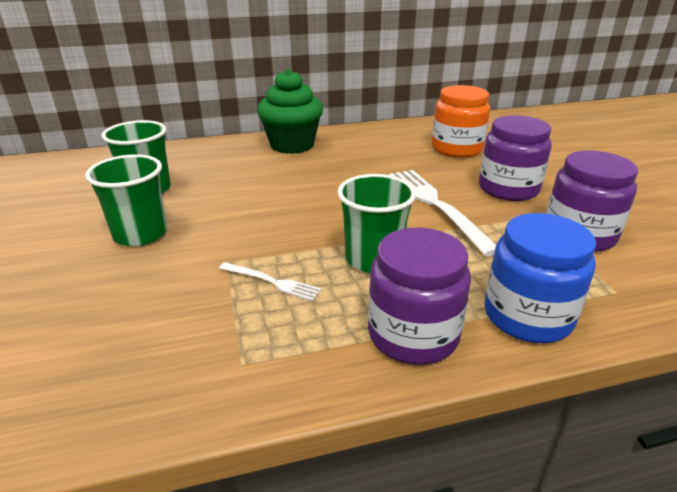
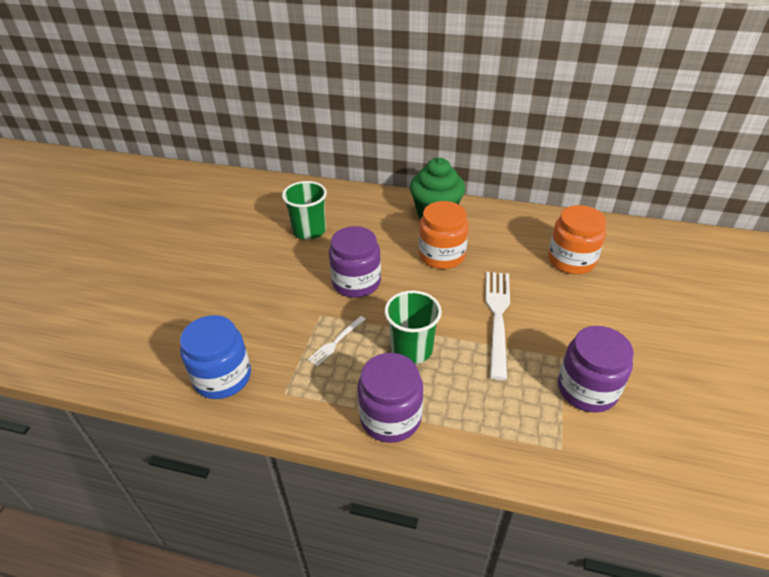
camera: 30 degrees right, 10 degrees up
(140, 234) = (284, 271): green cup -> none
(271, 282) = (336, 342): white fork -> white fork turned 75 degrees clockwise
(329, 173) = (441, 255): none -> orange jar
(508, 189) = (574, 321): purple jar -> purple jar (356, 282)
(527, 316) = (475, 438): blue jar -> blue jar (223, 377)

